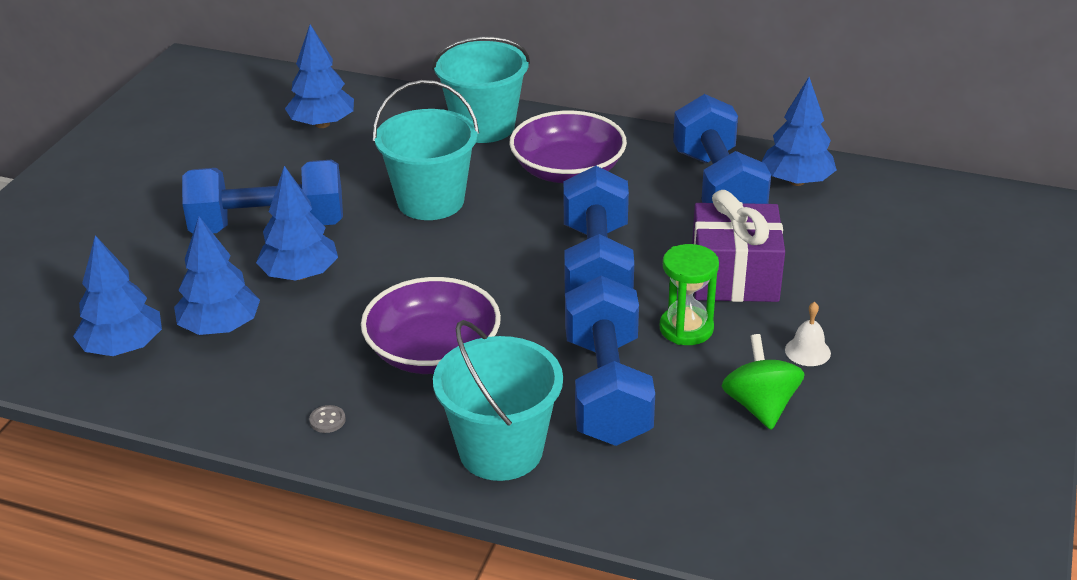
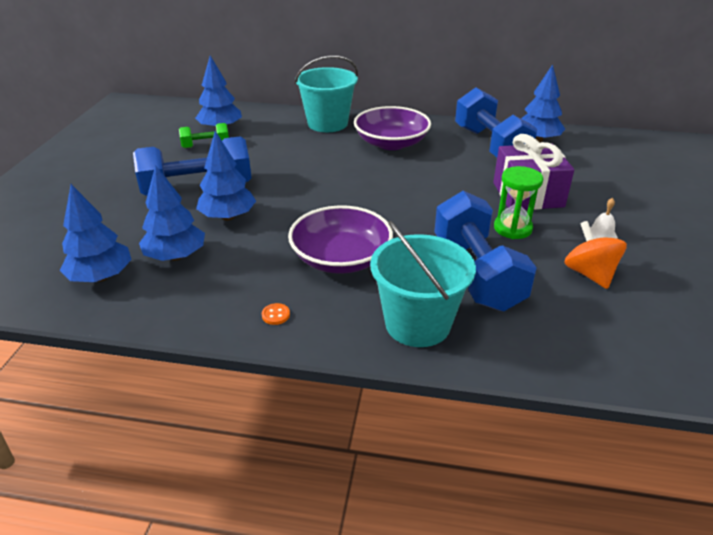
camera: 10 degrees left, 0 degrees up
(294, 153) = (206, 145): none -> green dumbbell
(327, 420) = (275, 315): grey button -> orange button
(430, 201) = (307, 166): turquoise bucket -> none
(596, 267) = (434, 196): blue dumbbell -> none
(760, 406) = (589, 274): green spinning top -> orange spinning top

